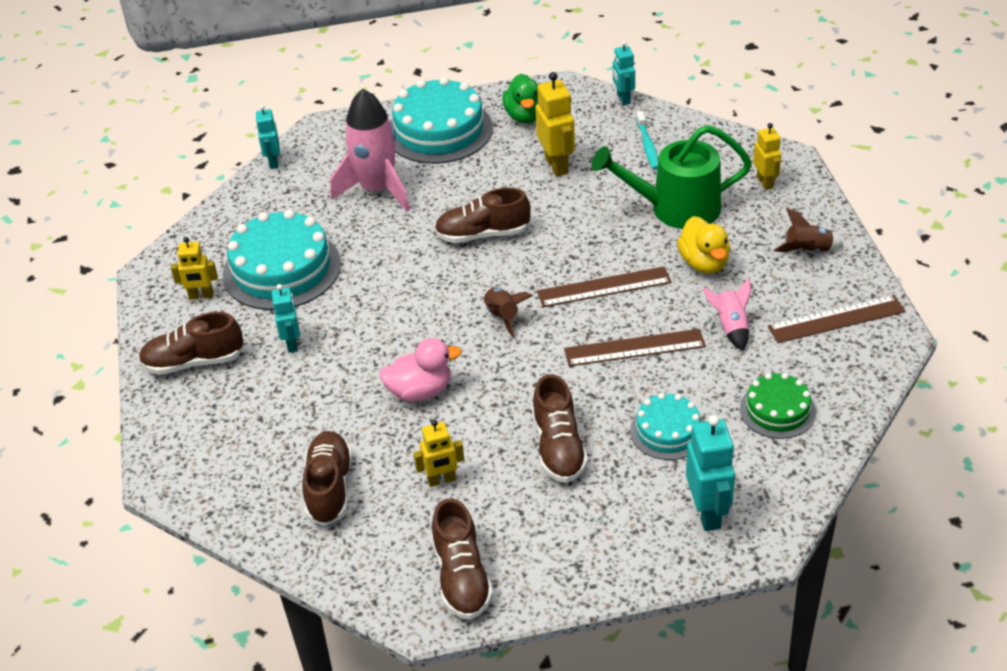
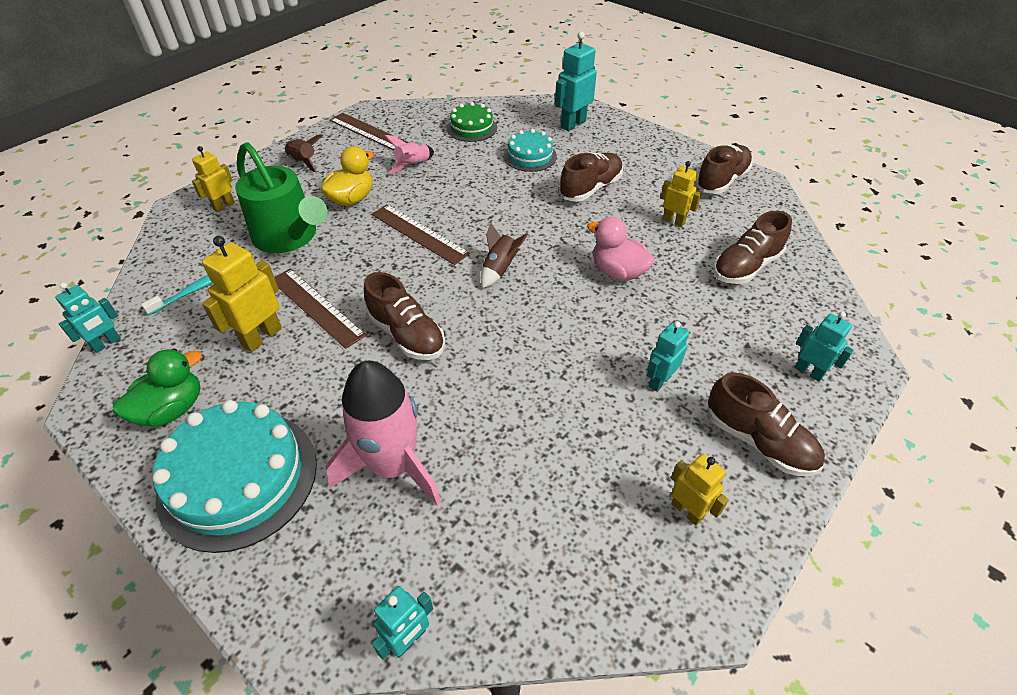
camera: 130 degrees left, 5 degrees up
(199, 435) = (808, 371): none -> turquoise robot
(282, 269) = (583, 464): turquoise cake -> none
(634, 348) = (471, 195): brown ruler -> brown ruler (316, 307)

